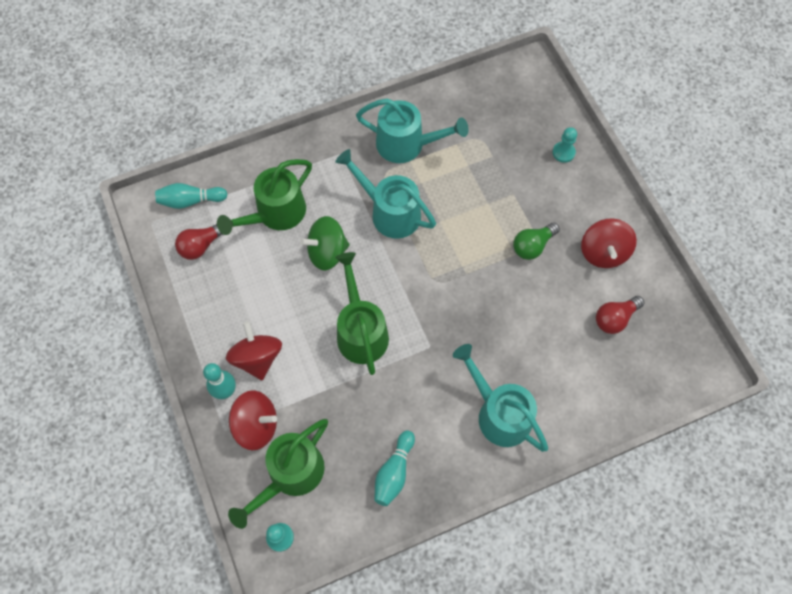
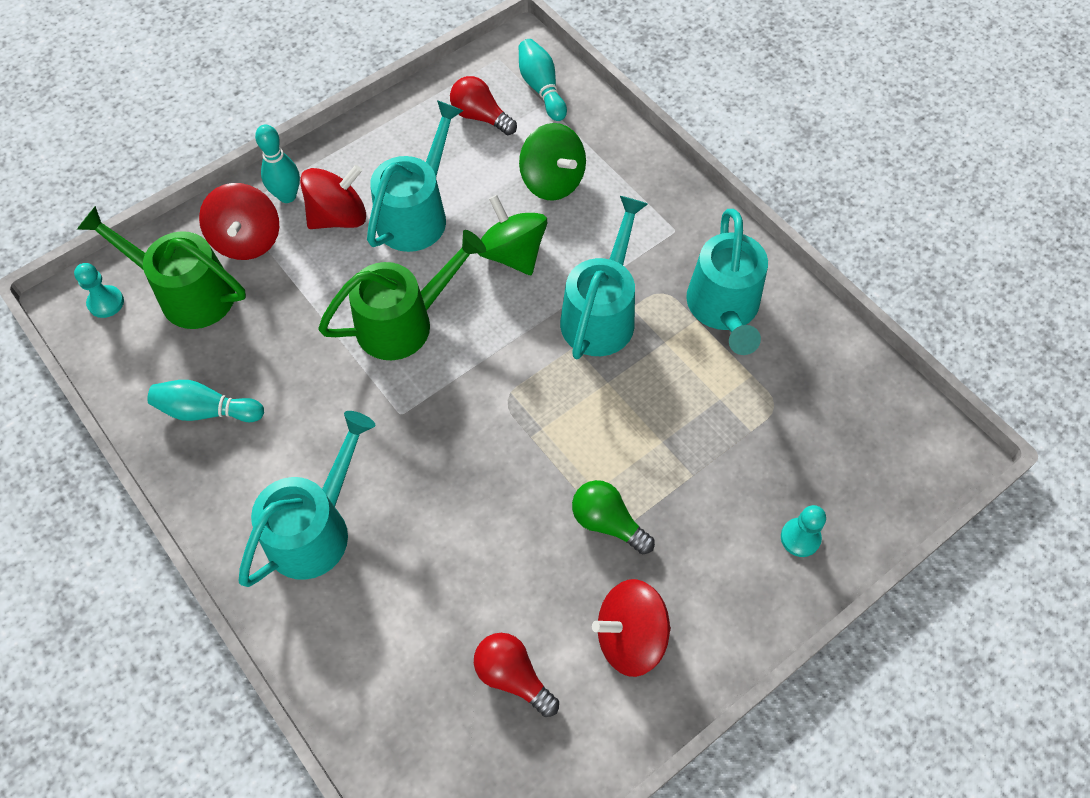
camera: 75 degrees right, 5 degrees down
(272, 305) = (417, 213): none -> turquoise watering can
(275, 214) = (552, 181): green watering can -> green spinning top

